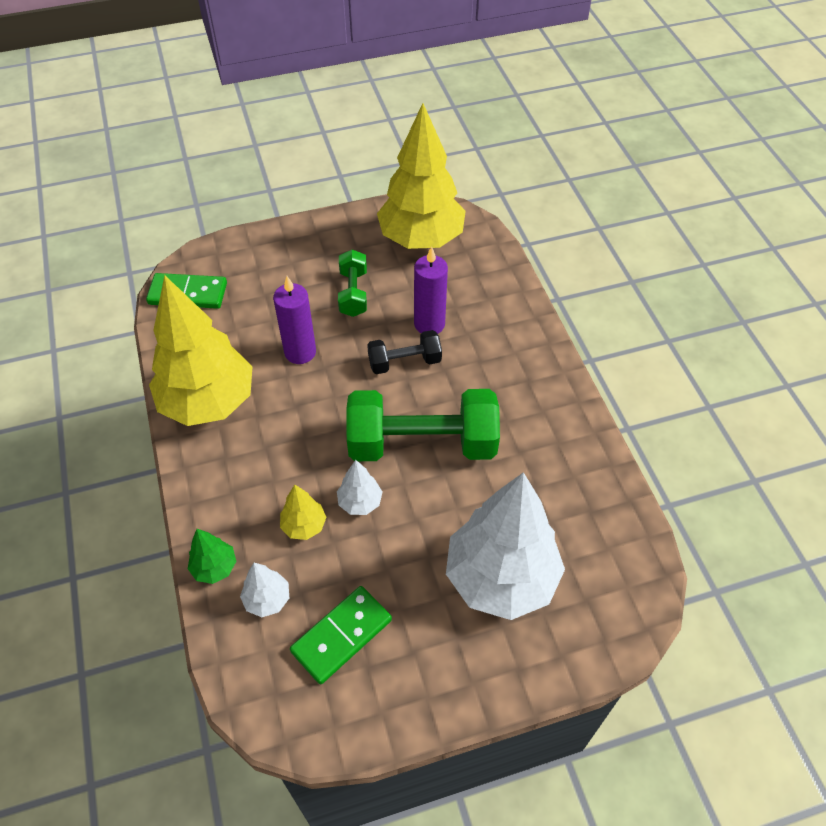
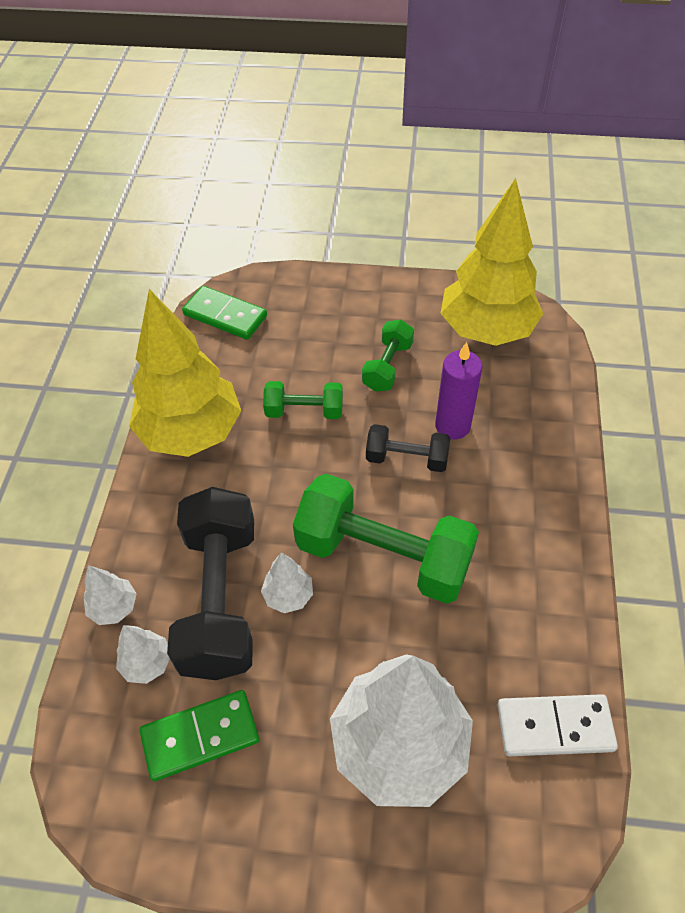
camera: 25 degrees right, 0 degrees up
(215, 567) = (114, 607): green tree -> white tree
(300, 352) = (304, 411): purple candle -> green dumbbell
(304, 526) = (220, 598): yellow tree -> black dumbbell
(607, 518) = (554, 726): none -> white domino

